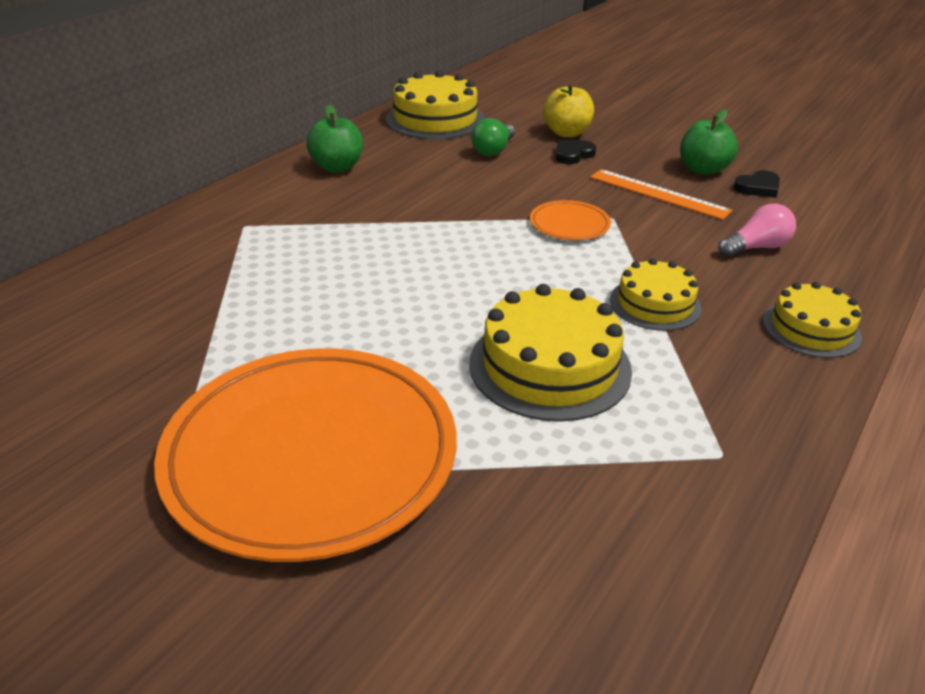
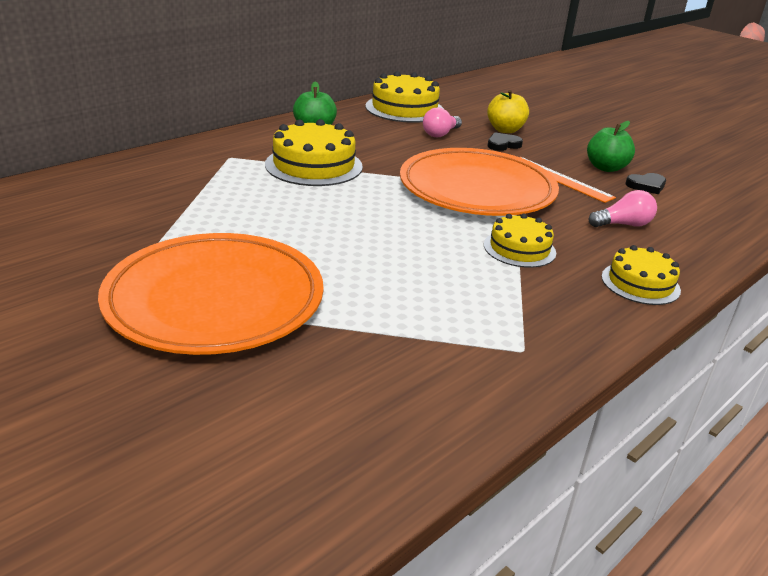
camera: 10 degrees right, 5 degrees down
(493, 150) = (440, 134): green light bulb -> pink light bulb
(550, 366) = (416, 275): yellow cake -> yellow cake (314, 165)
(569, 224) = (477, 189): orange plate -> orange plate, size x2.45

